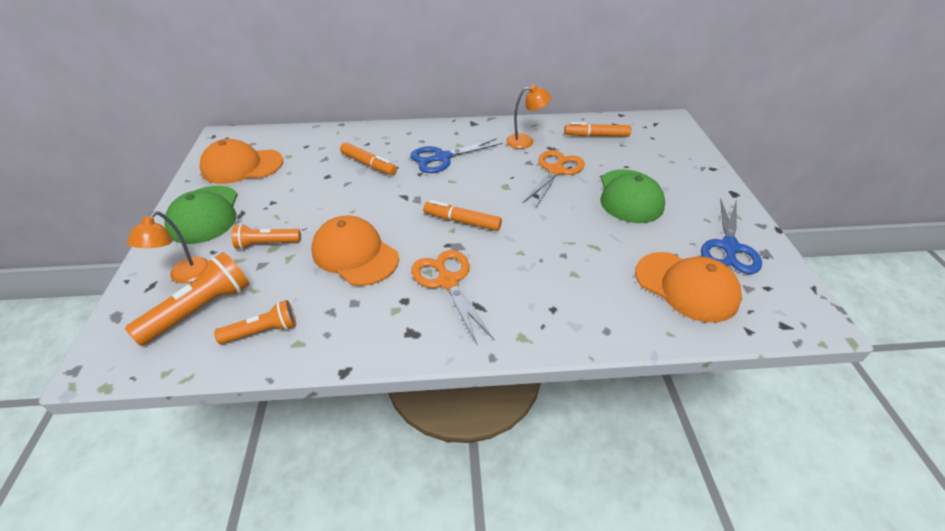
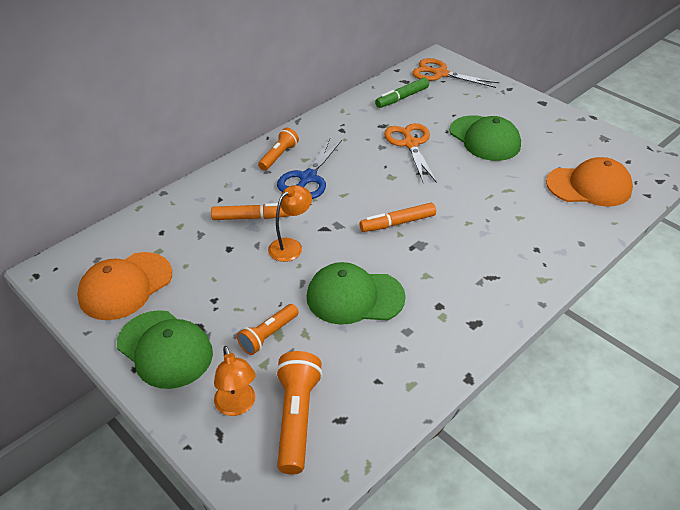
camera: 40 degrees left, 0 degrees up
(262, 331) = (372, 396): orange flashlight -> orange flashlight (278, 156)
(355, 254) = (354, 297): orange cap -> green cap
(448, 282) = (449, 274): orange scissors -> orange scissors (440, 74)
(525, 141) = (355, 129): orange lamp -> orange lamp (290, 246)
(596, 135) = (402, 98): orange marker -> green marker
(729, 247) = (582, 145): blue scissors -> none

